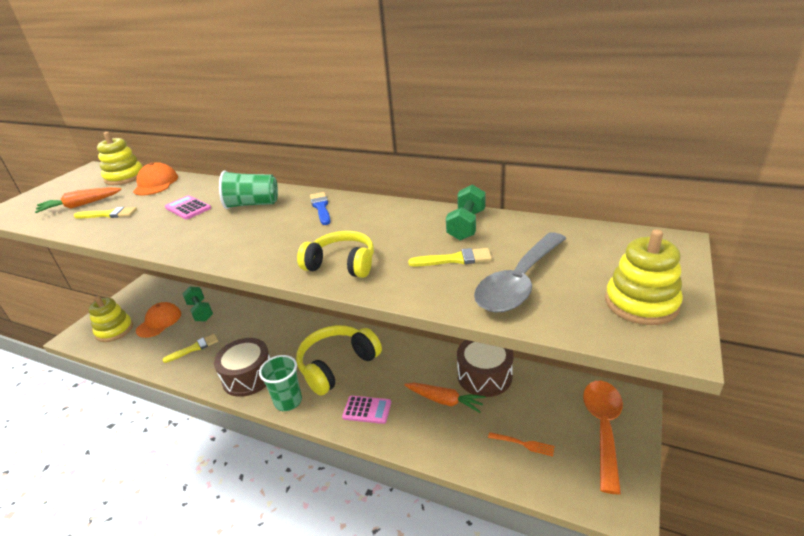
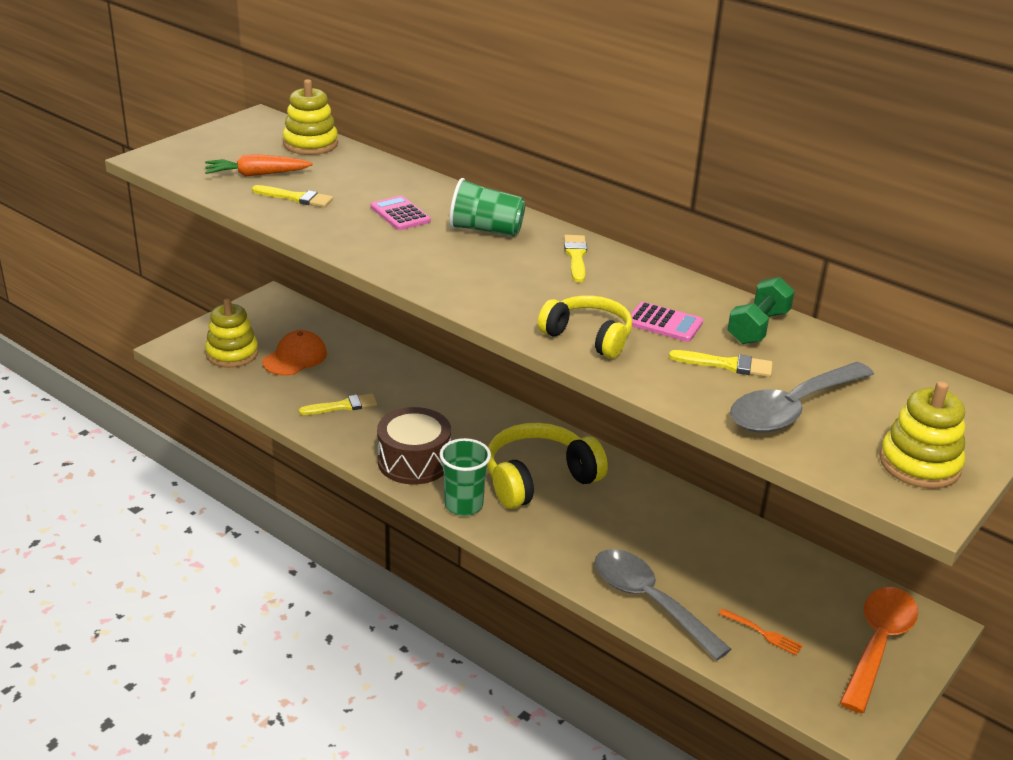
camera: 10 degrees right, 0 degrees up
(156, 184) = (354, 165): orange cap -> none
(200, 311) = (354, 358): green dumbbell -> none
(321, 207) = (576, 257): blue brush -> yellow brush
(367, 410) = (567, 542): pink calculator -> pink calculator (664, 323)
(436, 442) = (649, 601): none -> grey spoon
(444, 400) = (675, 559): orange carrot -> none
(484, 376) = (741, 544): brown drum -> none

